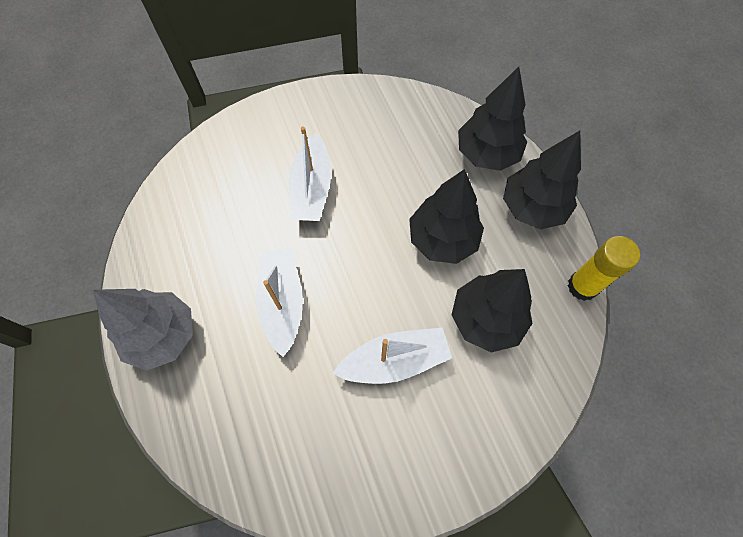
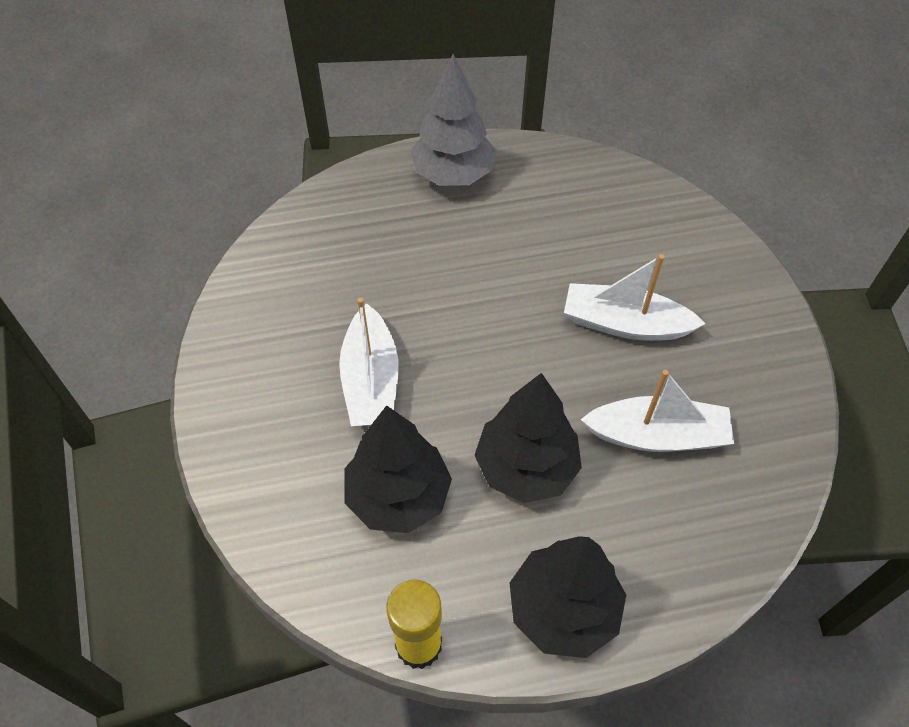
camera: 100 degrees right, 10 degrees down
(282, 303) = (468, 278): white boat -> white boat (657, 435)
(487, 154) = (670, 565): black tree -> none

